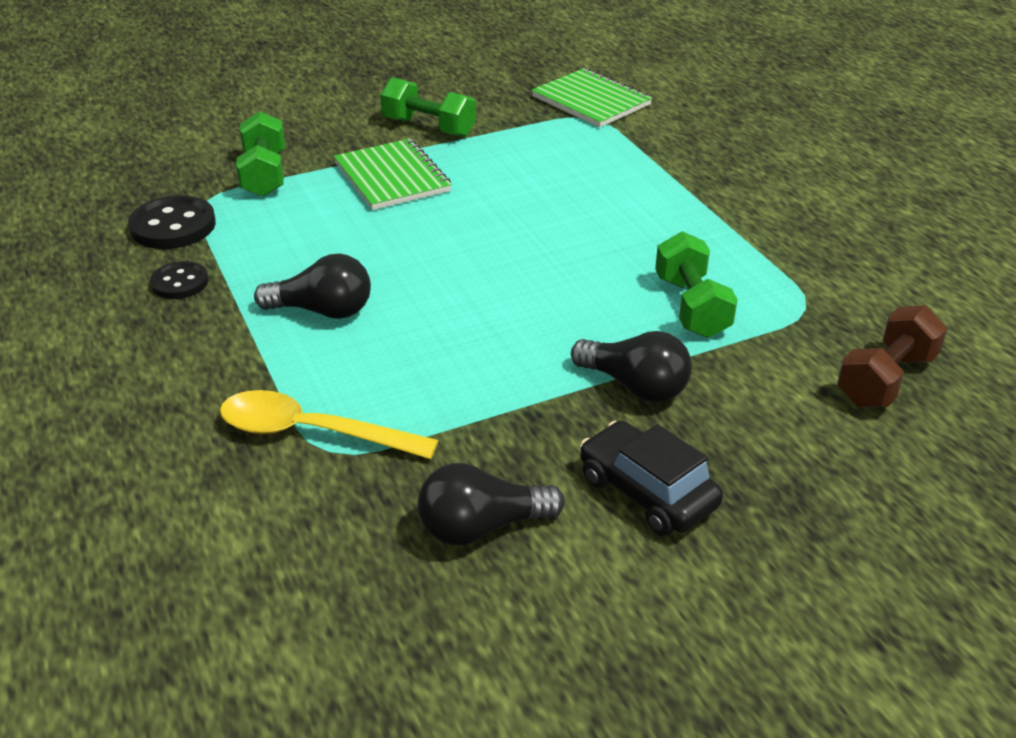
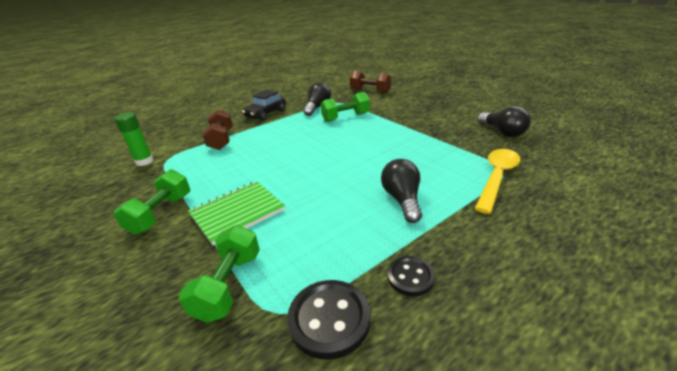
camera: 100 degrees left, 5 degrees down
(264, 174) = (229, 285): green dumbbell -> green dumbbell turned 60 degrees counterclockwise
(311, 432) = (497, 177): yellow spoon -> yellow spoon turned 150 degrees counterclockwise
(591, 101) = (144, 161): green notebook -> green glue stick
(635, 386) = (402, 120): black light bulb -> black light bulb (317, 107)
(641, 159) = (221, 140): none -> brown dumbbell
(647, 492) = (454, 112): black car -> black car (266, 114)

